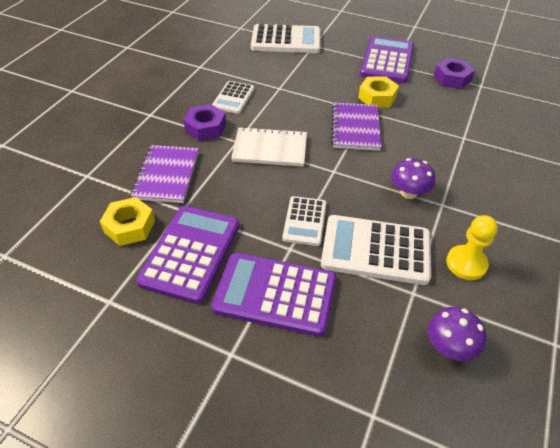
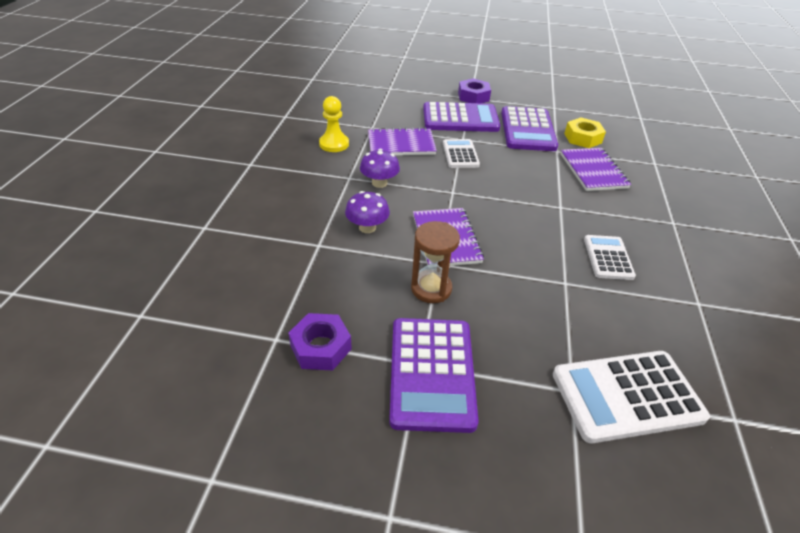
camera: 165 degrees right, 5 degrees down
(206, 128) = (603, 216): purple nut -> purple nut (473, 96)
(270, 149) = (523, 204): white notebook -> none
(376, 250) = (401, 144): white calculator -> purple notebook
(377, 97) = (431, 288): yellow nut -> brown hourglass
(449, 347) = (350, 110): purple mushroom -> purple mushroom (367, 227)

